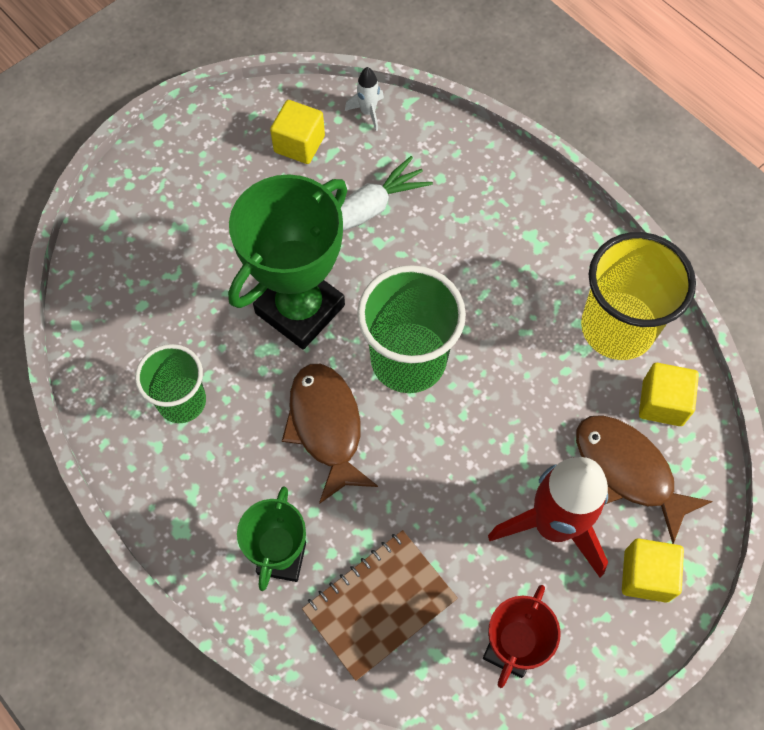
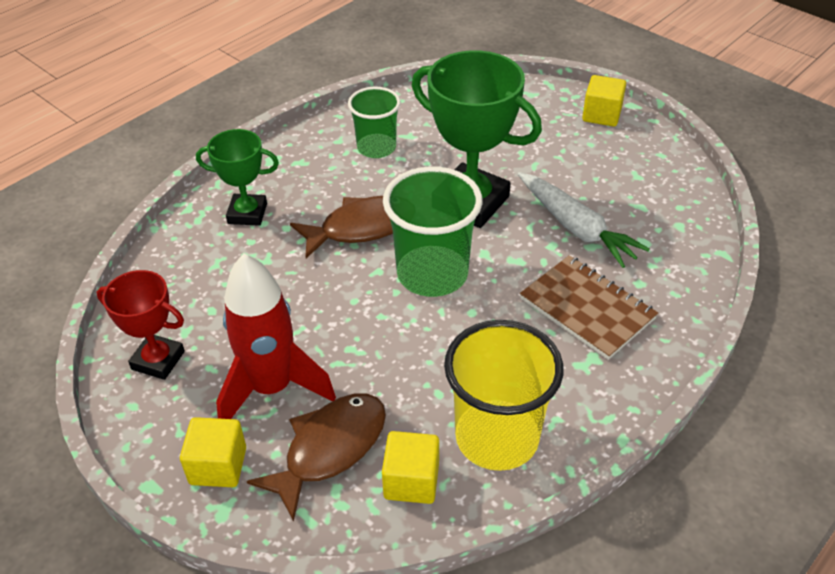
camera: 85 degrees right, 20 degrees down
(299, 144) = (641, 185): yellow cube -> yellow cube (601, 115)
(368, 112) = (697, 226): white rocket -> none
(379, 605) = (205, 273): brown notebook -> brown notebook (587, 309)

